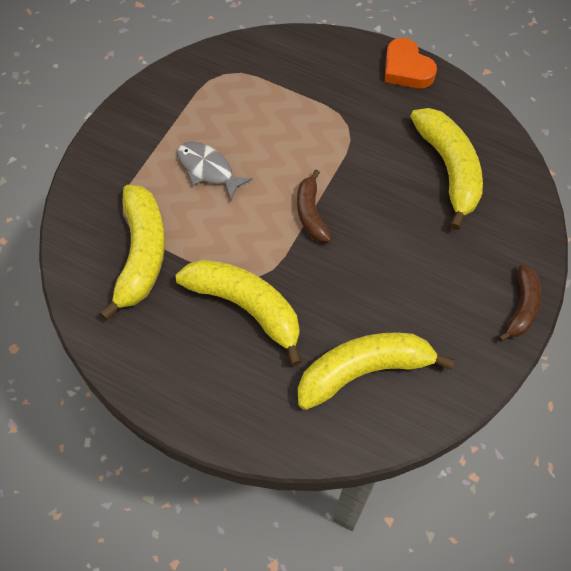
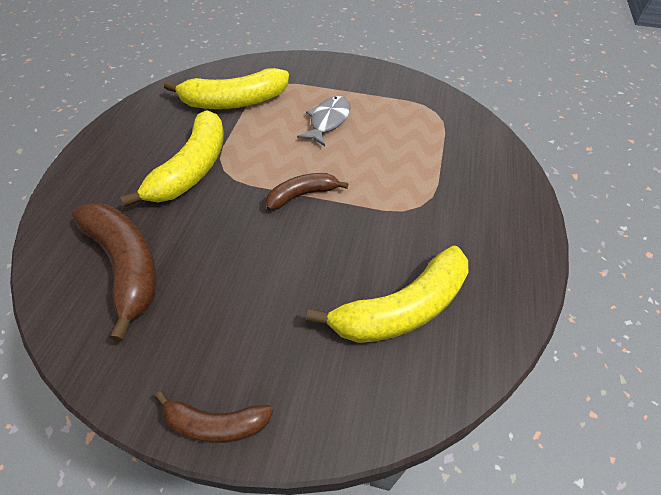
camera: 75 degrees right, 10 degrees down
(363, 370) = (126, 265): yellow banana -> brown banana
(406, 69) = (526, 244): orange heart -> none

